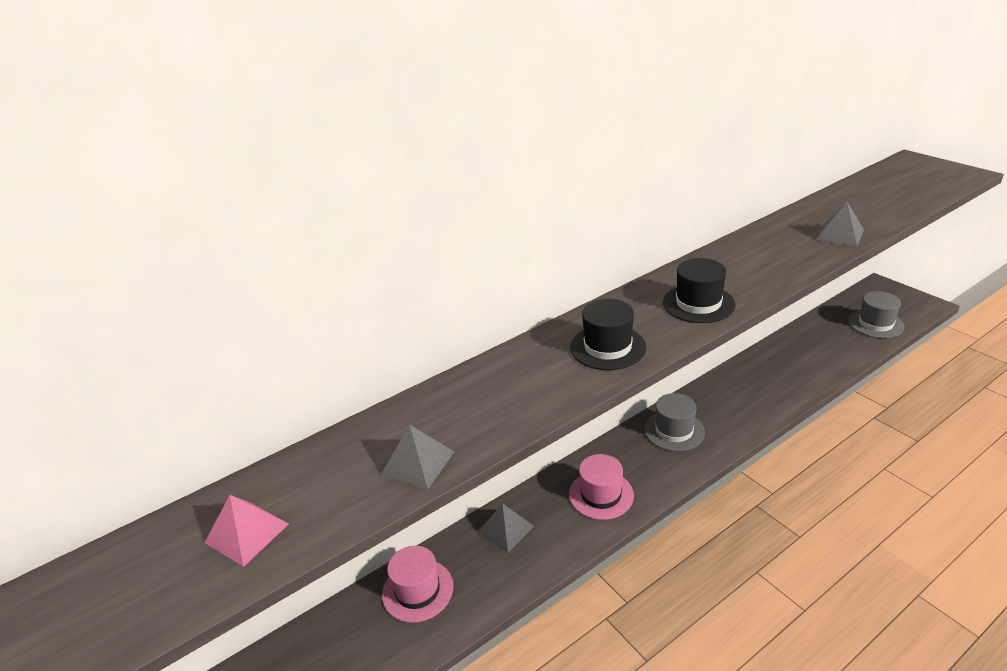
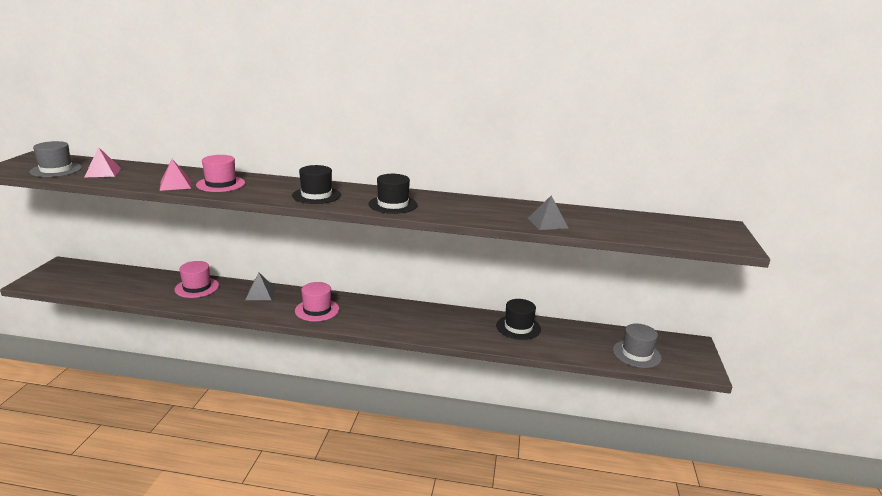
camera: 40 degrees right, 10 degrees down
(418, 463) = (175, 184): grey pyramid -> pink pyramid
(468, 415) = (220, 184): none -> pink hat
(674, 430) = (401, 314): grey hat -> grey hat (56, 170)
(773, 365) = (518, 327): none -> black hat

